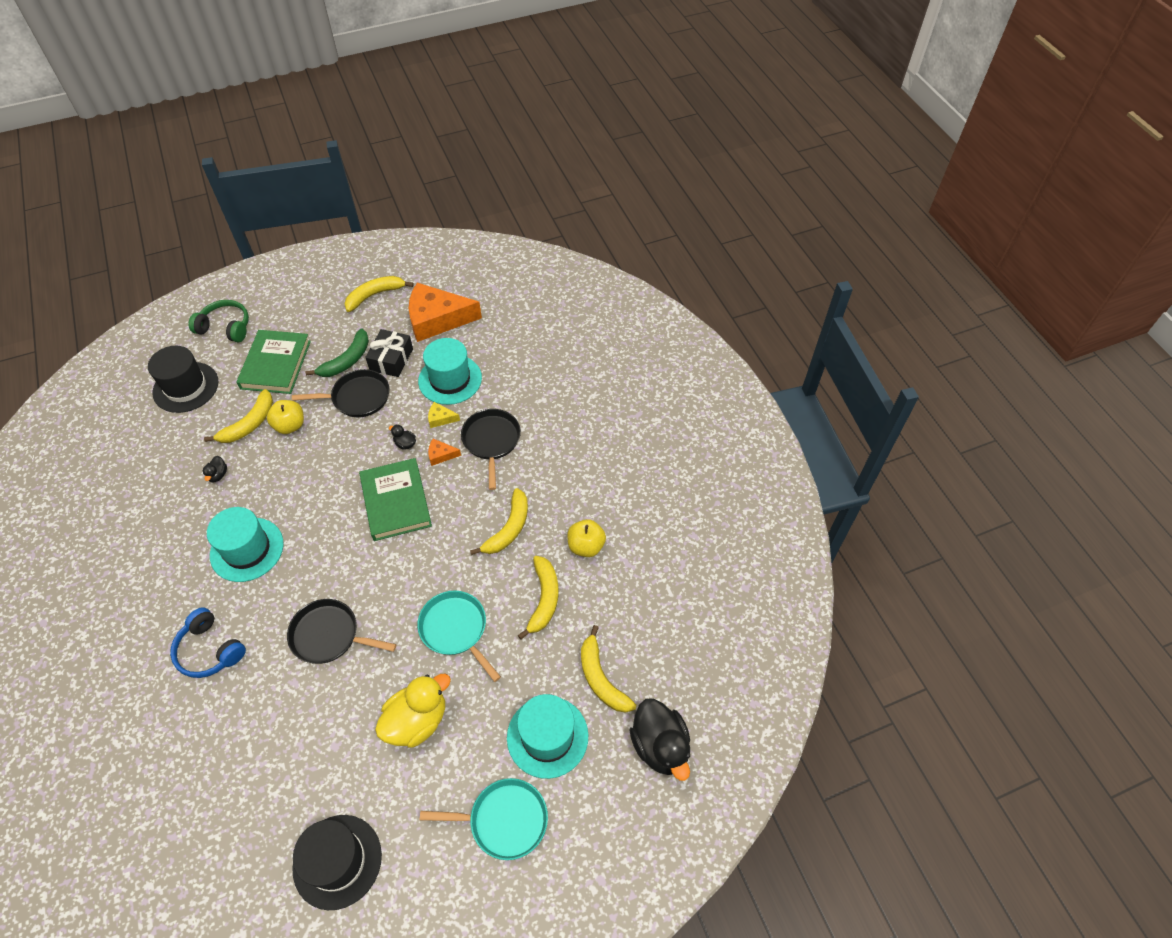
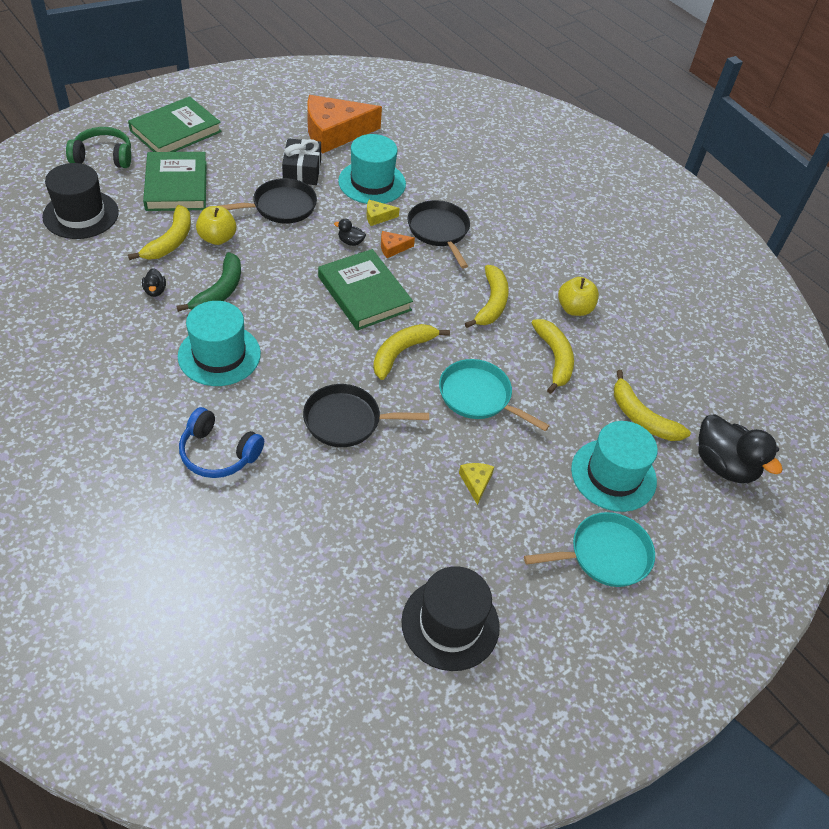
camera: 20 degrees left, 5 degrees down
(296, 305) = (176, 131): none -> green book
(347, 360) = (254, 175): green banana -> green banana (220, 291)
(374, 295) = (258, 117): yellow banana -> yellow banana (401, 353)
(417, 721) = (476, 482): yellow duck -> yellow cheese

